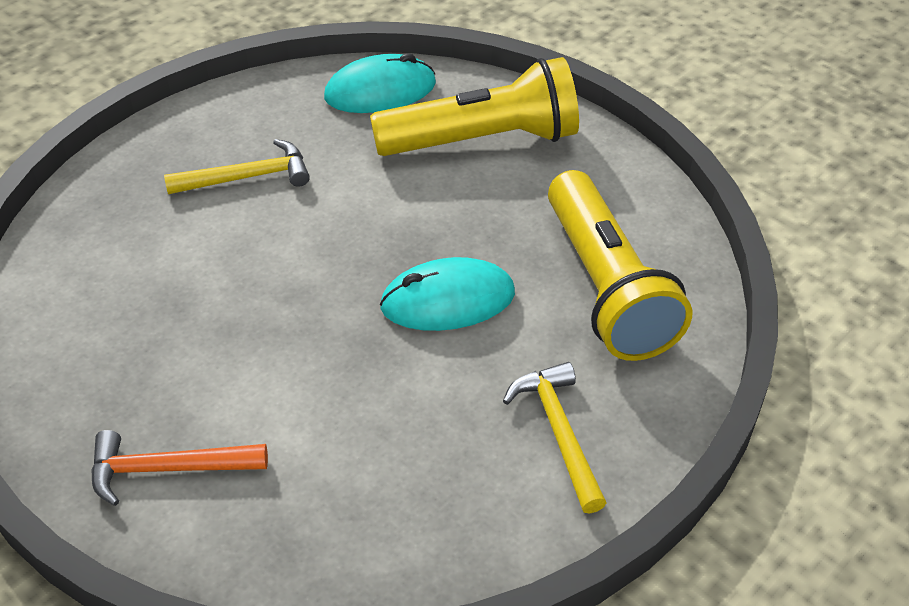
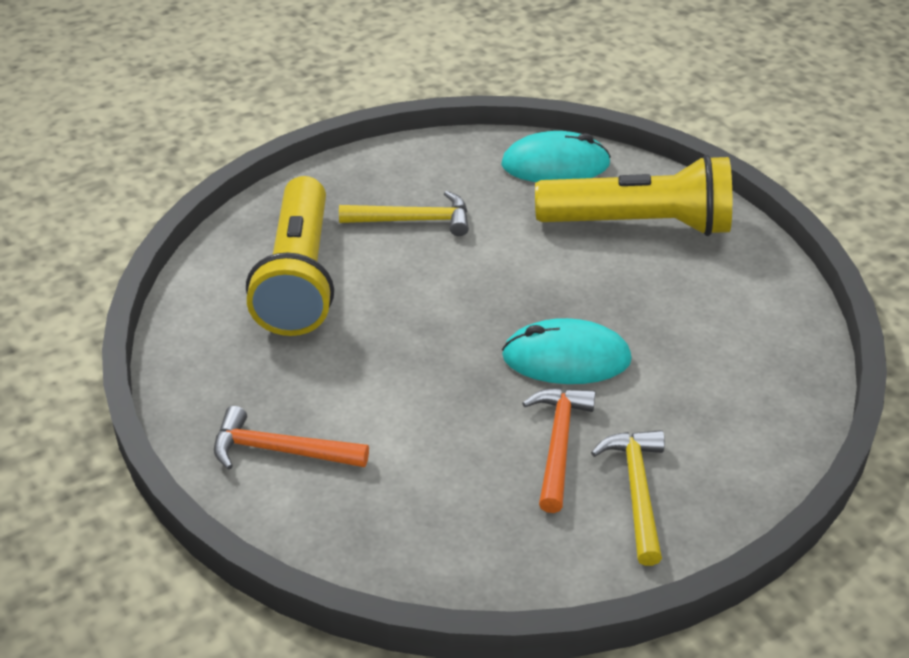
camera: 15 degrees right, 5 degrees down
(465, 397) = (558, 444): none -> orange hammer
(606, 287) = (719, 375): yellow flashlight -> yellow flashlight (299, 278)

